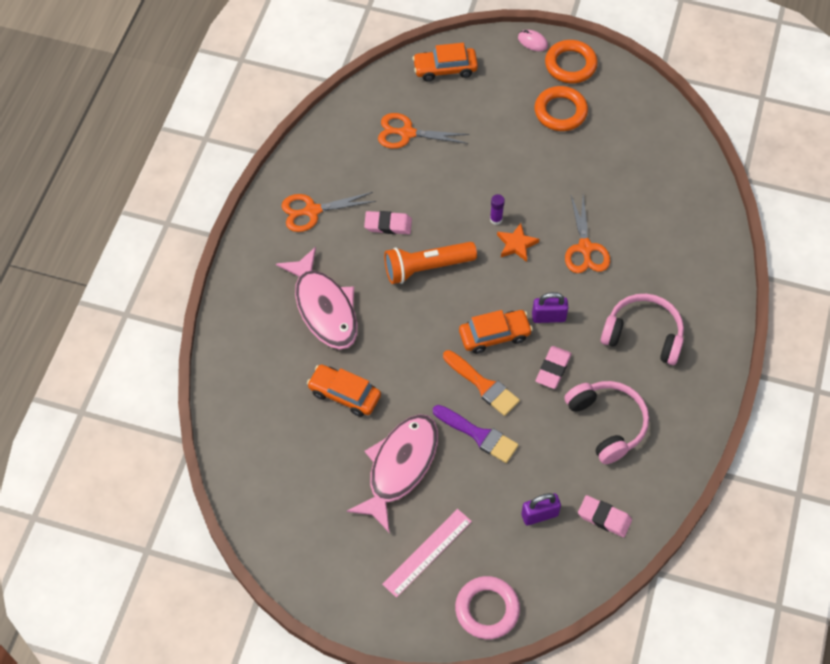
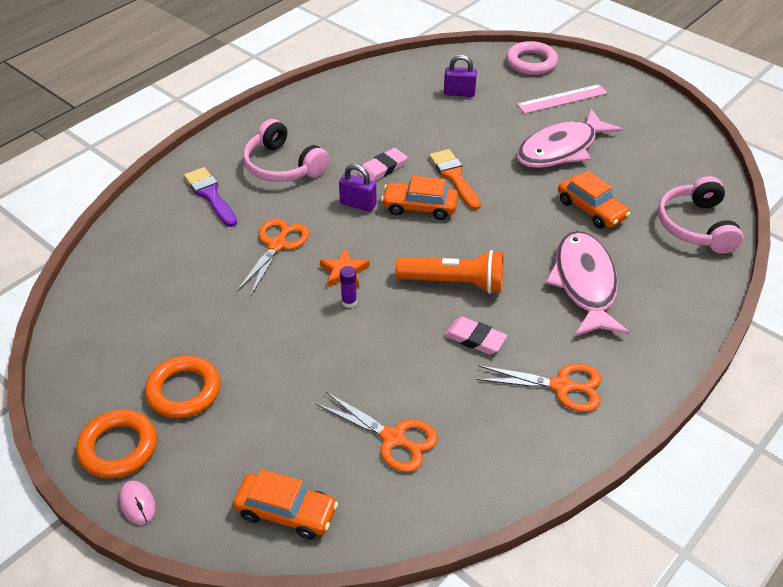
camera: 155 degrees left, 15 degrees down
(479, 435) = (479, 148): purple brush -> purple brush (210, 195)
(604, 518) = (410, 78): pink eraser -> none
(607, 423) = (364, 123): pink headphones -> pink headphones (696, 226)

